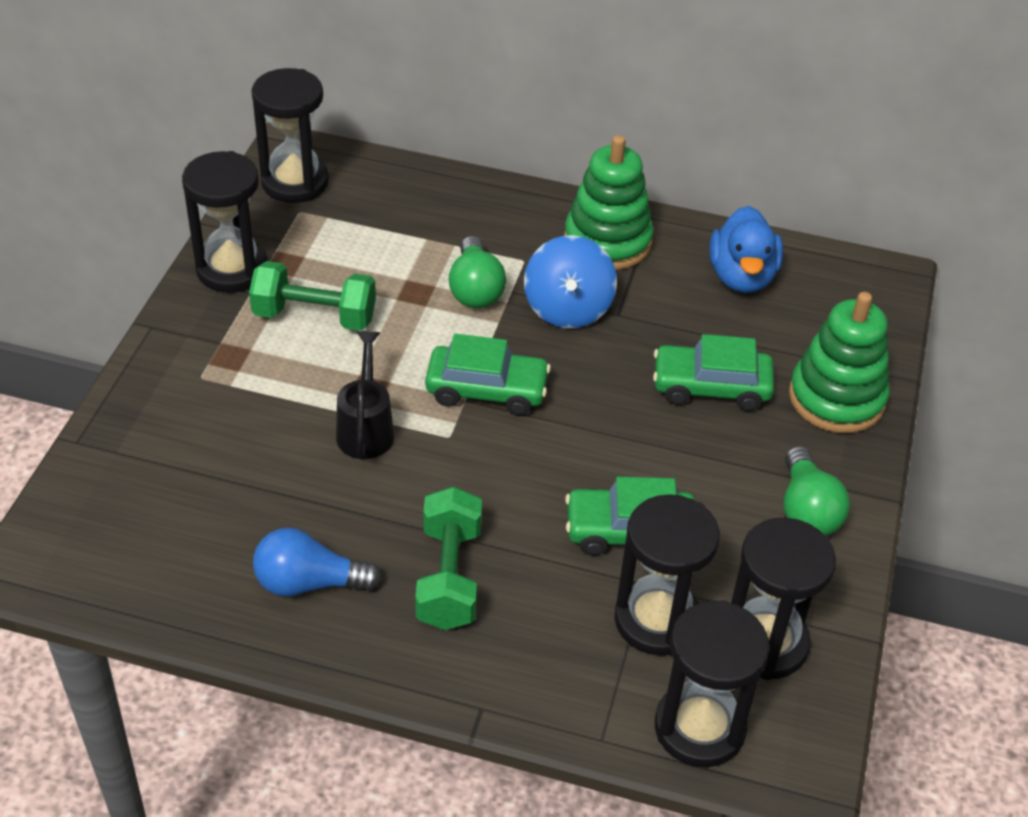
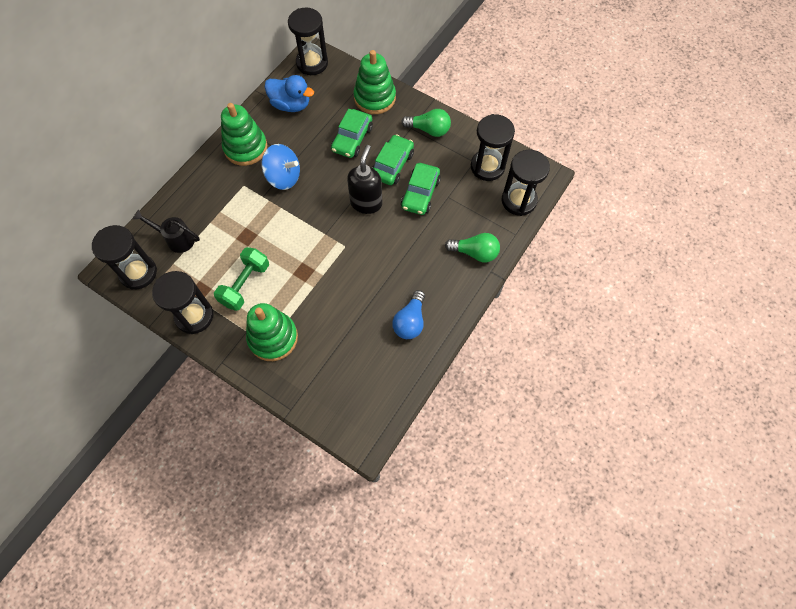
camera: 70 degrees left, 20 degrees up
(216, 381) = (273, 338): none -> green stacking toy
(366, 428) = (328, 278): black watering can -> black watering can (176, 239)
(449, 577) = (423, 266): green dumbbell -> none
(475, 289) = (255, 211): green light bulb -> green light bulb (475, 253)
(487, 390) = (322, 224): green car -> green car (392, 165)
(565, 446) = (366, 203): none -> black soap dispenser
(657, 620) = (467, 198): black hourglass -> black hourglass (312, 63)

